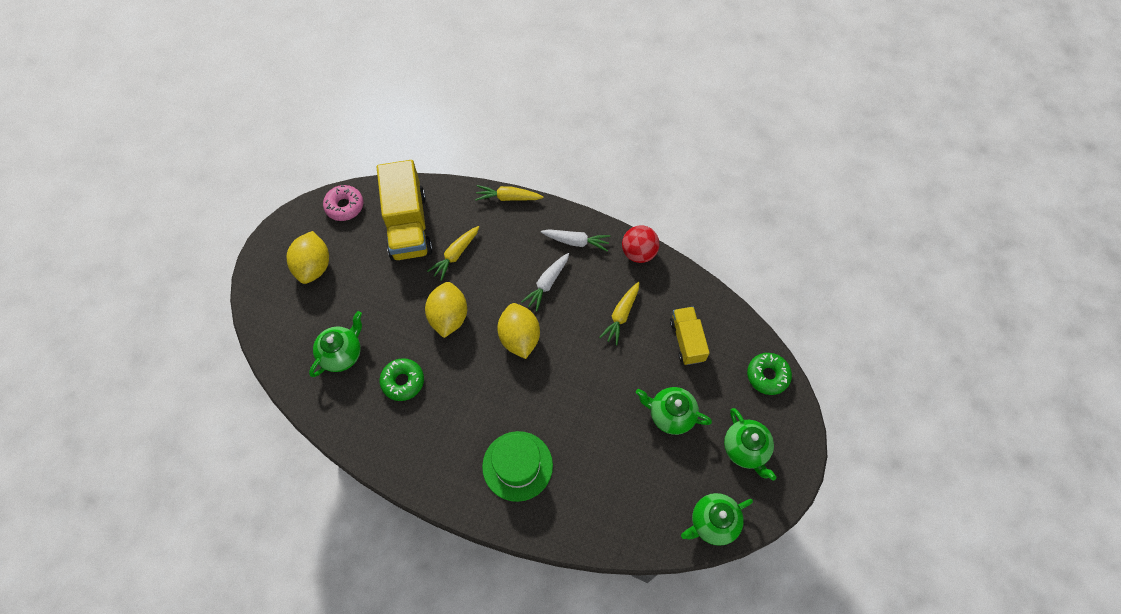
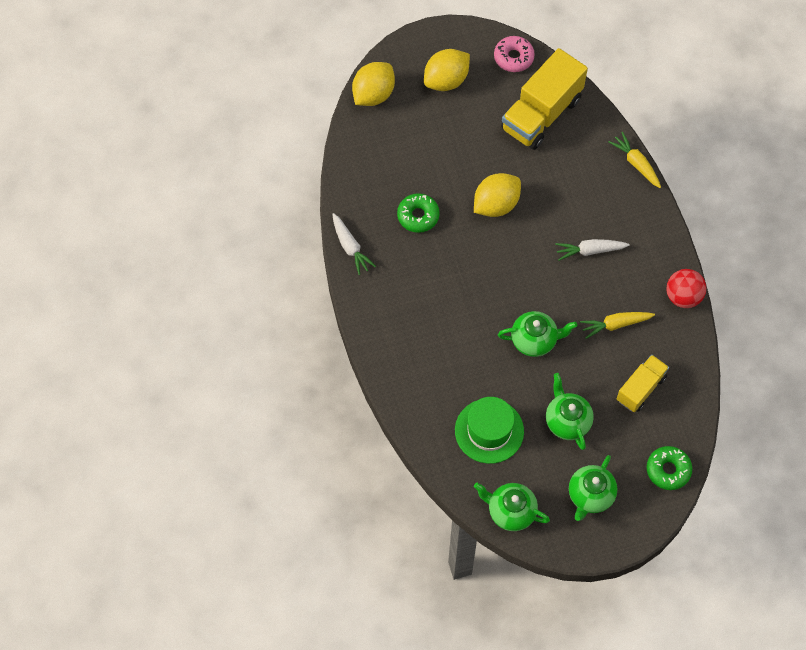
camera: 50 degrees right, 0 degrees up
(342, 353) = (400, 158): green teapot -> green teapot (534, 340)
(455, 255) = (550, 167): yellow carrot -> none
(517, 466) = (429, 344): green hat -> green hat (489, 431)
(519, 338) = (527, 267): yellow lemon -> yellow lemon (373, 94)
(576, 242) = (647, 243): white carrot -> white carrot (350, 247)

